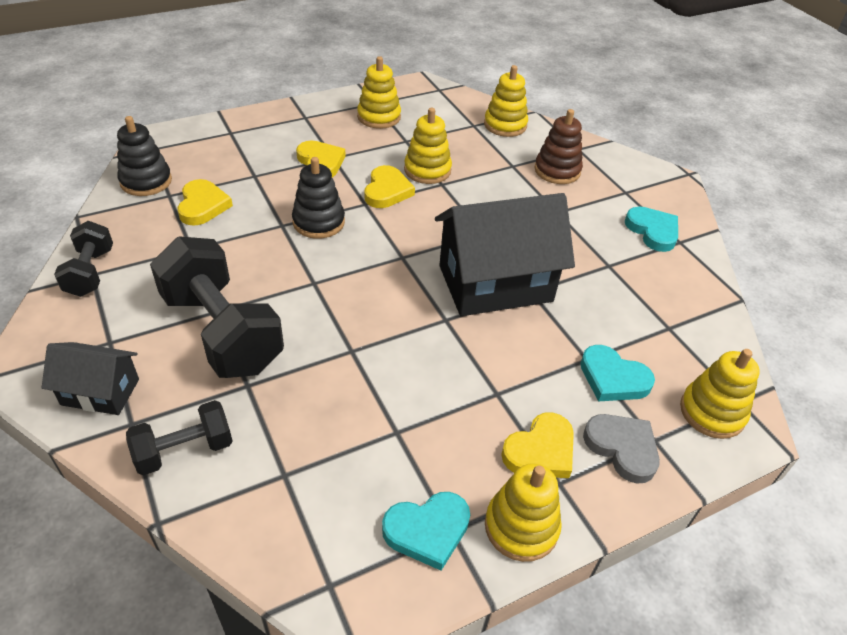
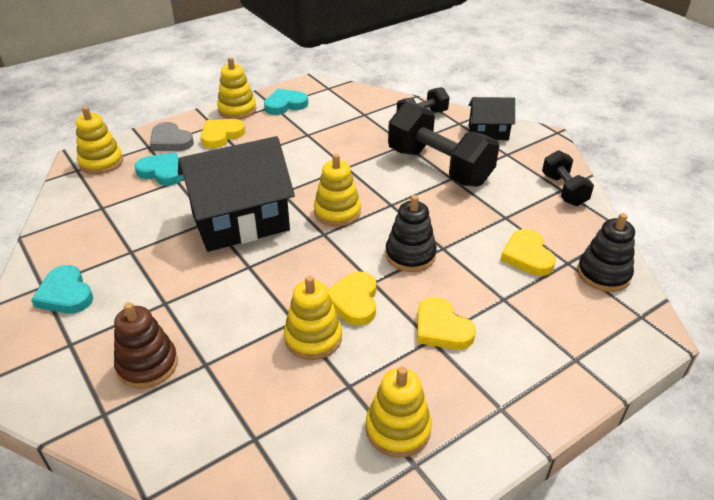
camera: 175 degrees right, 5 degrees down
(505, 125) = (205, 448): yellow stacking toy -> yellow stacking toy (337, 212)

